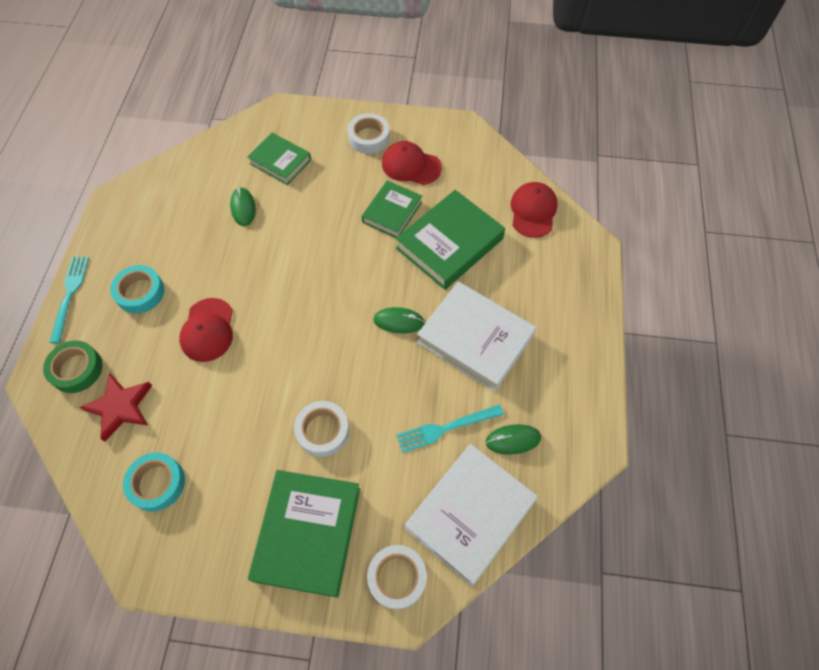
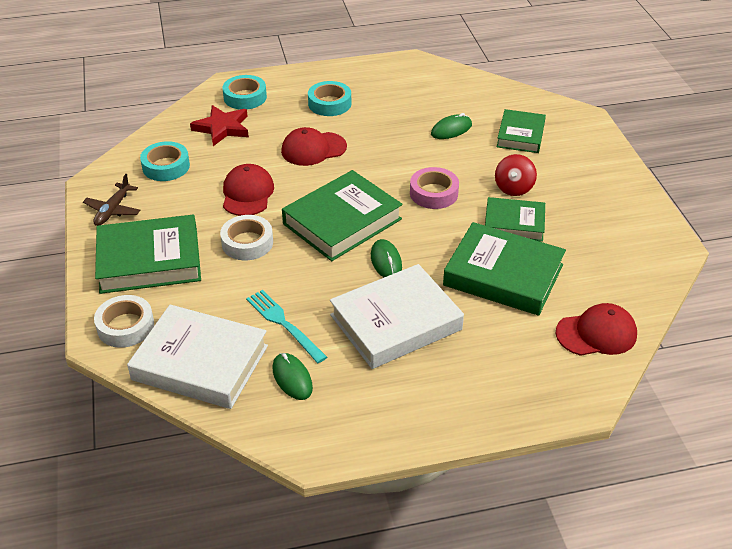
camera: 70 degrees right, 20 degrees down
(70, 294) = (309, 72): turquoise fork -> none
(76, 369) = (245, 97): green tape -> turquoise tape
(205, 558) = (113, 210): none -> brown plane
(326, 254) = (434, 193): none -> pink tape
(330, 339) = (342, 221): none -> green book
(348, 195) = (514, 188): none -> red spinning top
(369, 137) = (598, 182): white tape -> none
(411, 165) = (585, 221): red cap -> red cap (247, 193)
(475, 339) = (395, 322): white book -> white book turned 45 degrees clockwise

